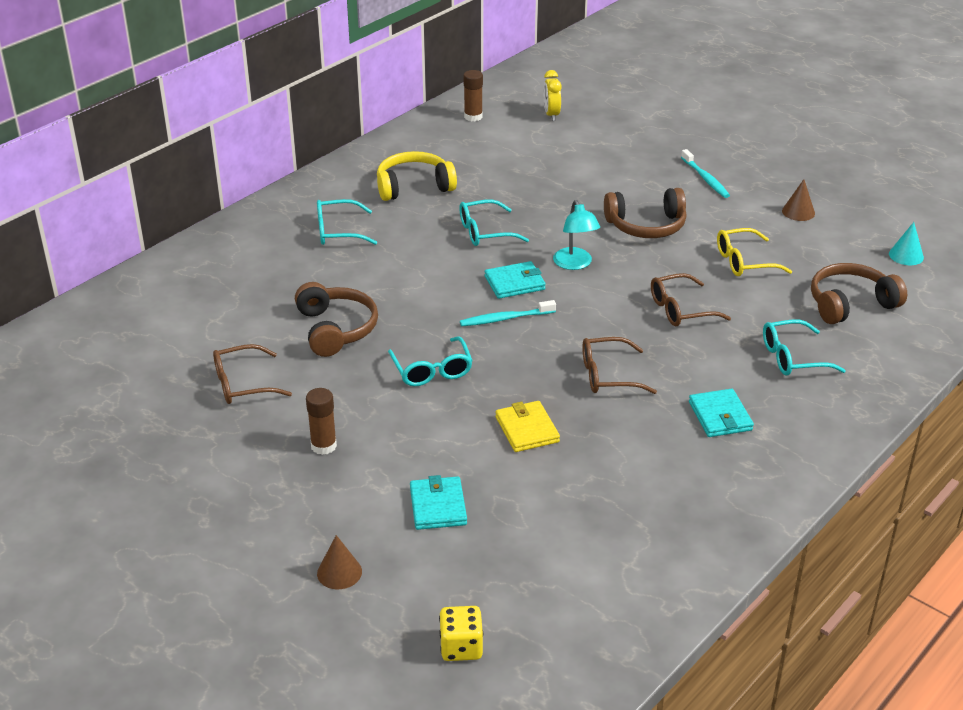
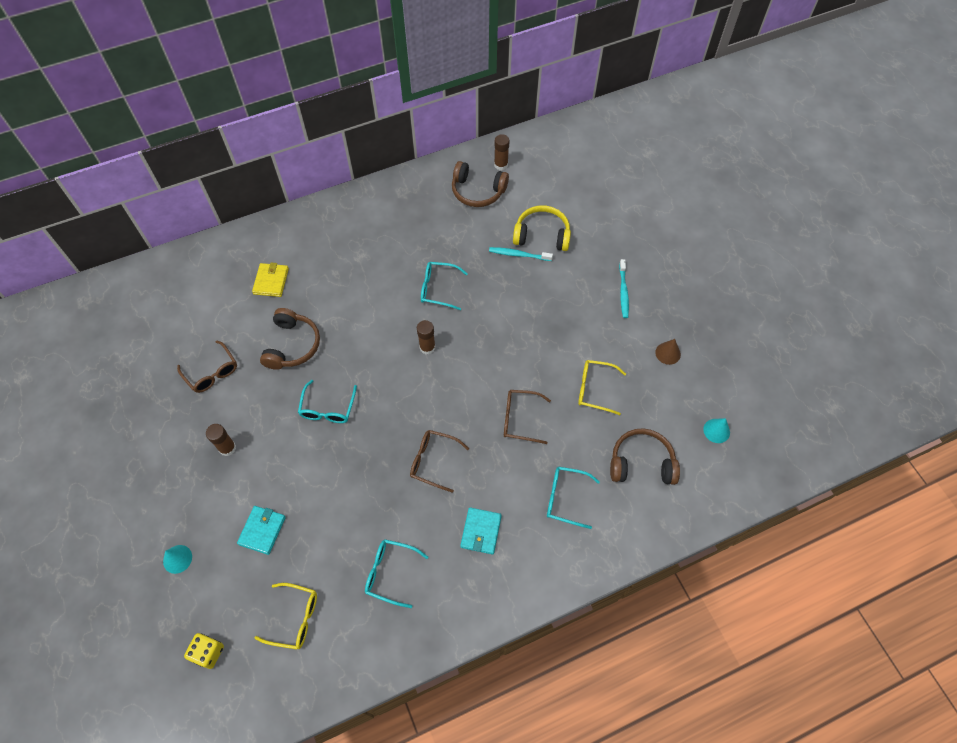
camera: 25 degrees right, 25 degrees up
(242, 384) = (212, 372): brown glasses -> brown glasses turned 135 degrees counterclockwise
(338, 231) = (345, 251): turquoise glasses -> turquoise glasses (390, 573)
(339, 572) = (177, 559): brown cone -> turquoise cone
(414, 186) = (419, 224): yellow headphones -> yellow headphones (542, 235)
(506, 319) = (401, 379): turquoise toothbrush -> turquoise toothbrush (519, 255)
(514, 283) = (427, 347): turquoise wallet -> brown glue stick
(527, 429) = (353, 488): yellow wallet -> yellow wallet (271, 281)
(551, 115) = (556, 182): yellow clock -> none
(553, 572) = (295, 618): none -> yellow glasses
(575, 264) = (478, 345): turquoise lamp -> none
(646, 226) = (550, 325): brown headphones -> brown headphones (477, 191)

